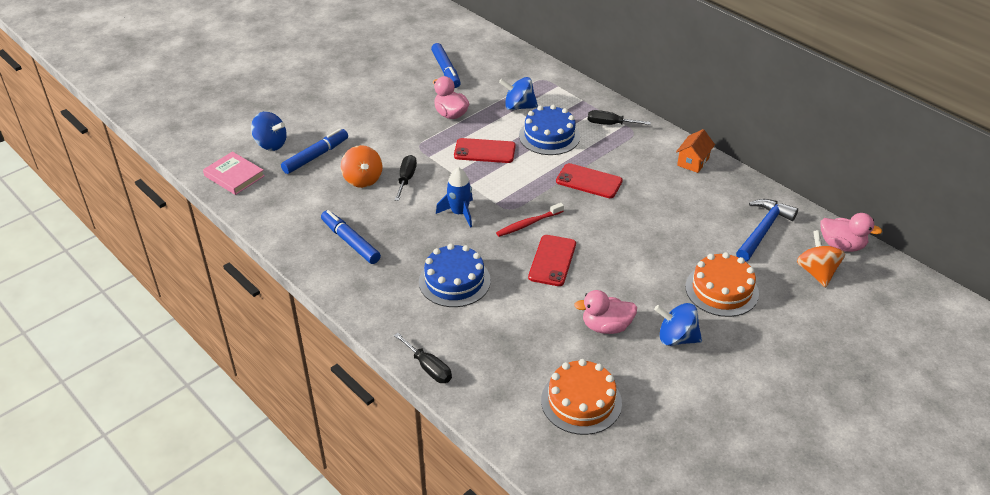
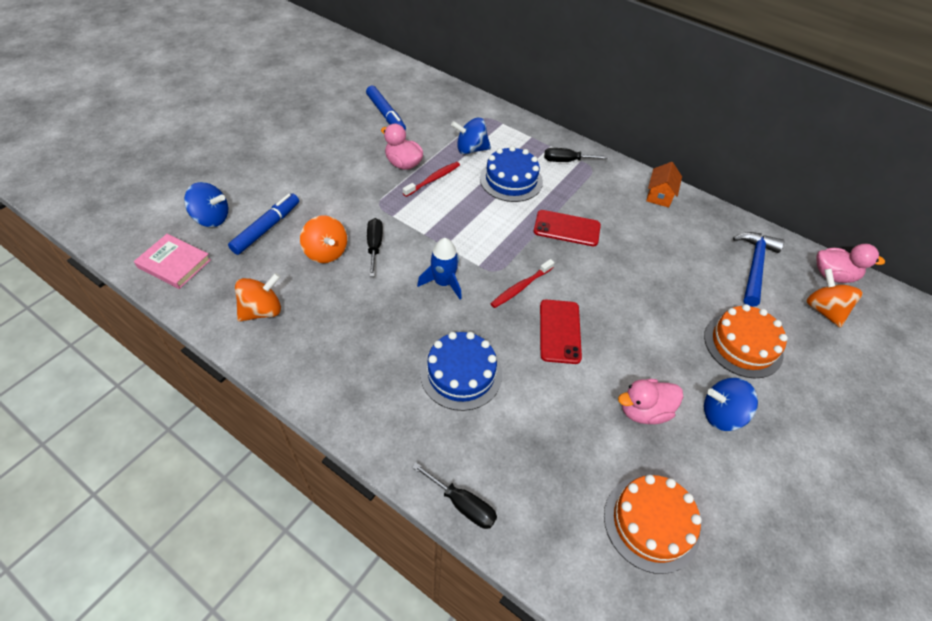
camera: 15 degrees left, 10 degrees up
(299, 217) = (262, 310): none -> orange spinning top
(350, 242) = (329, 336): blue marker -> none
(475, 129) = (433, 179): none -> red toothbrush
(484, 151) = (450, 204): red phone -> none

